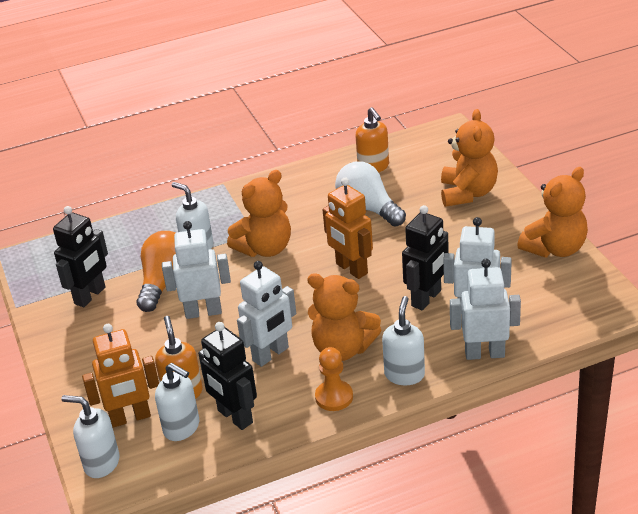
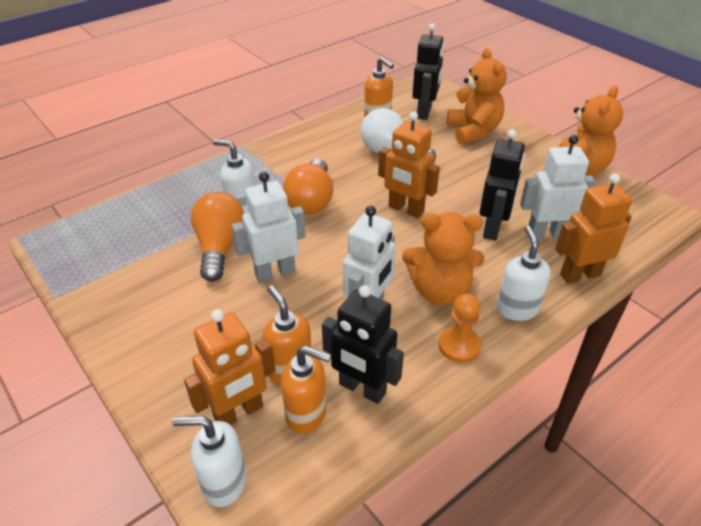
camera: 20 degrees left, 5 degrees up
(90, 296) = (141, 272): black robot -> black robot (424, 112)
(182, 428) = (307, 414): white soap dispenser -> orange soap dispenser
(265, 248) = (311, 200): orange teddy bear -> orange light bulb
(484, 353) = (579, 274): white robot -> orange robot

